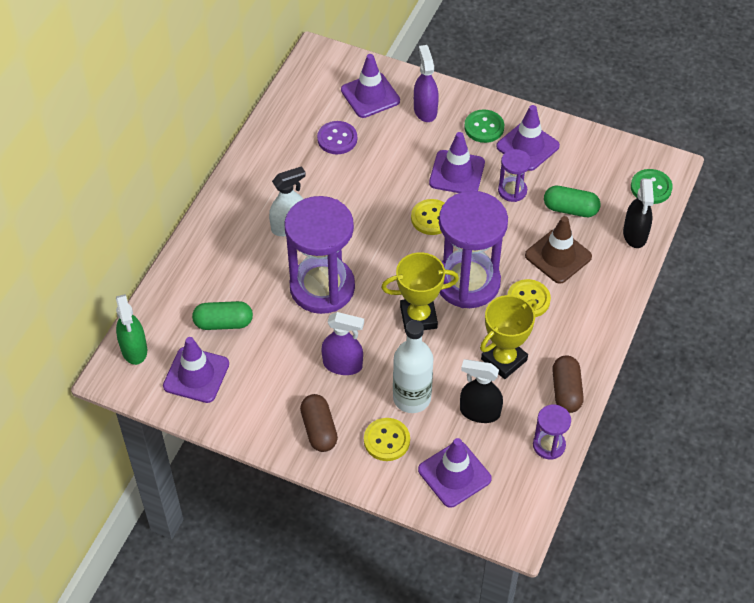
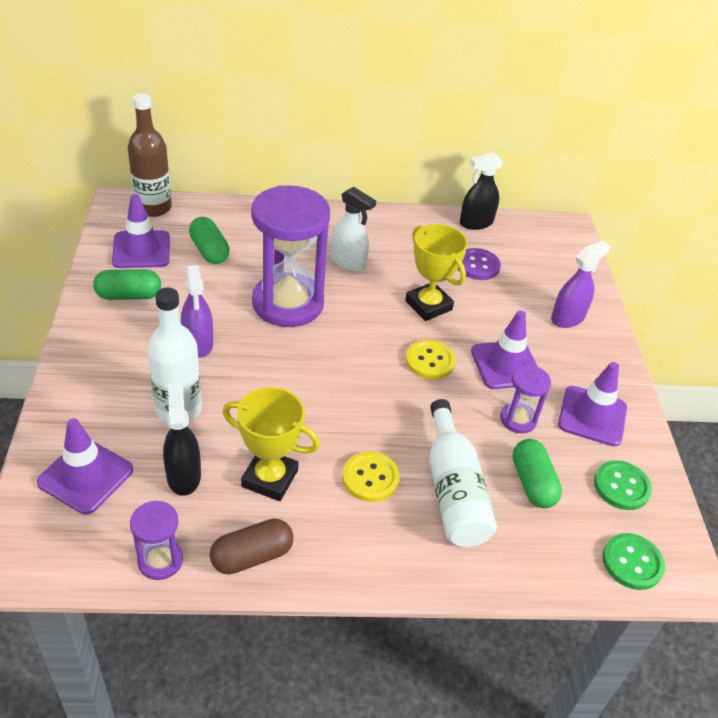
camera: 60 degrees right, 10 degrees down
(134, 349) = (153, 207): green spray bottle -> brown bottle
(257, 399) = (129, 295): none -> green capsule
(319, 430) = (108, 348): brown capsule -> none
(370, 95) = (550, 274): purple traffic cone -> none
(386, 440) = (113, 404): yellow button -> none
(418, 317) = (290, 386): yellow trophy -> yellow trophy (428, 305)
(467, 282) = (362, 414): purple hourglass -> none
(484, 127) = (586, 370): green button -> green button (621, 486)
(558, 256) = (453, 490): brown traffic cone -> white bottle
(635, 234) = (543, 565): black spray bottle -> black spray bottle (476, 223)

